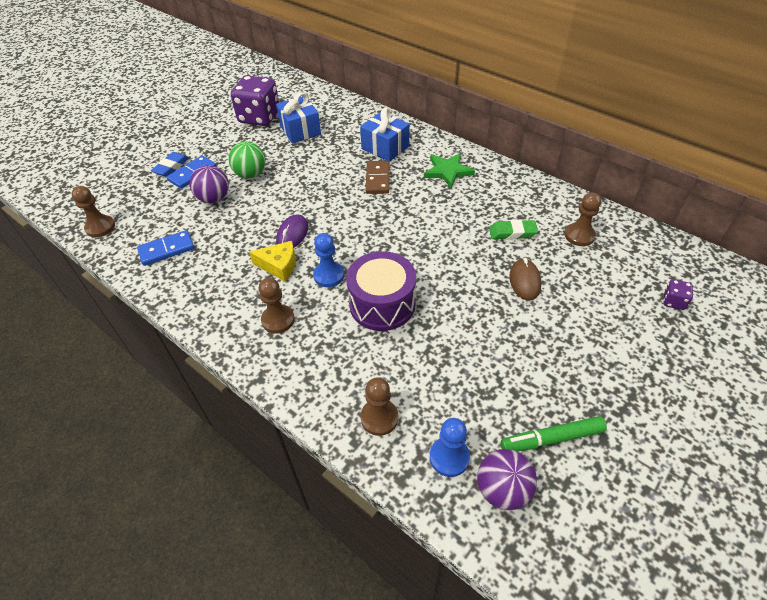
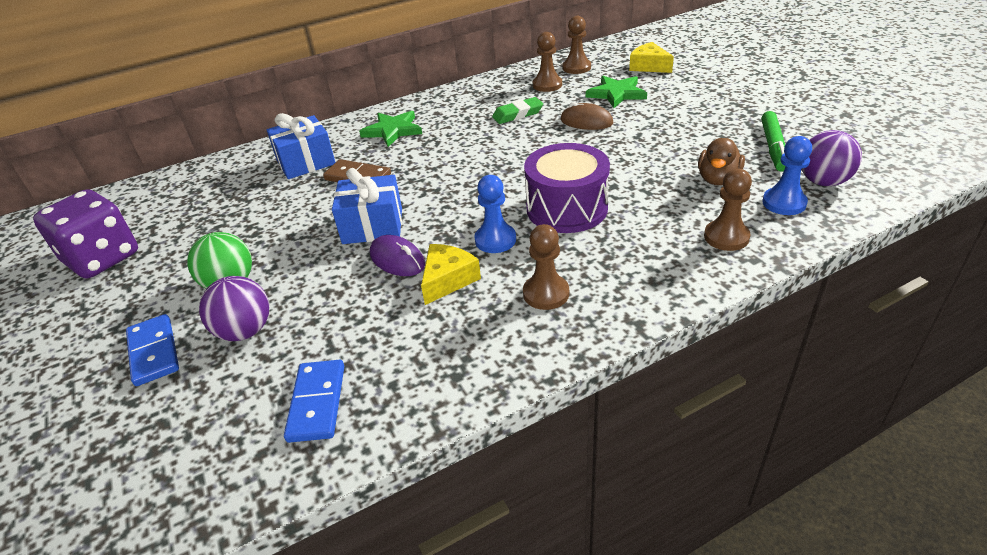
camera: 65 degrees left, 10 degrees down
(100, 227) = (166, 506): brown pawn -> brown pawn (576, 68)
(171, 167) = (102, 379): blue eraser -> none
(300, 130) = (186, 223): blue gift -> blue gift (372, 226)
(468, 399) = (718, 179): none -> brown duck
(512, 232) = (517, 114): green eraser -> green eraser turned 45 degrees clockwise
(593, 289) = (616, 94): none -> green star
(673, 301) = (649, 66): purple dice -> yellow cheese

